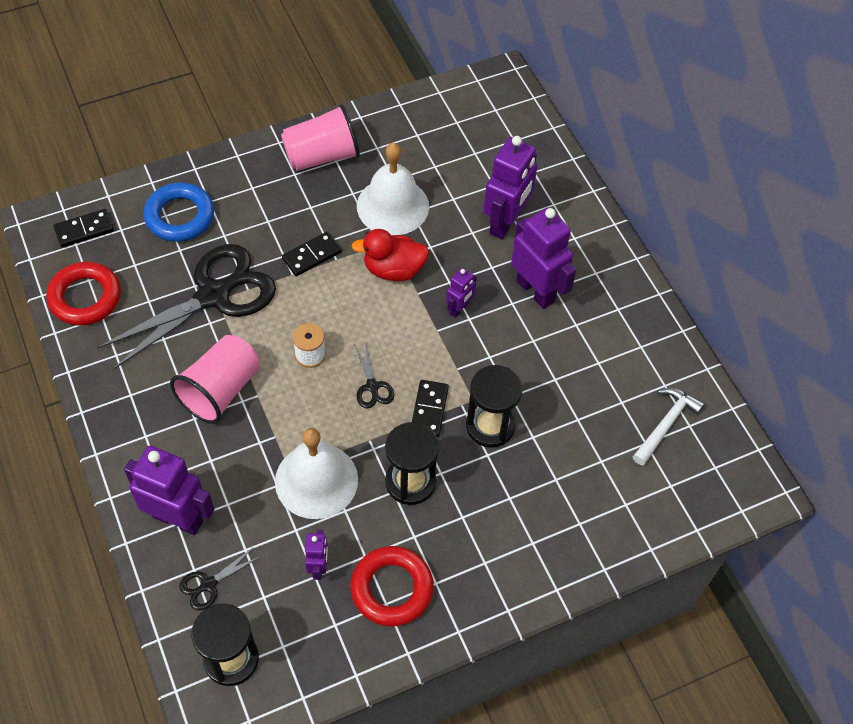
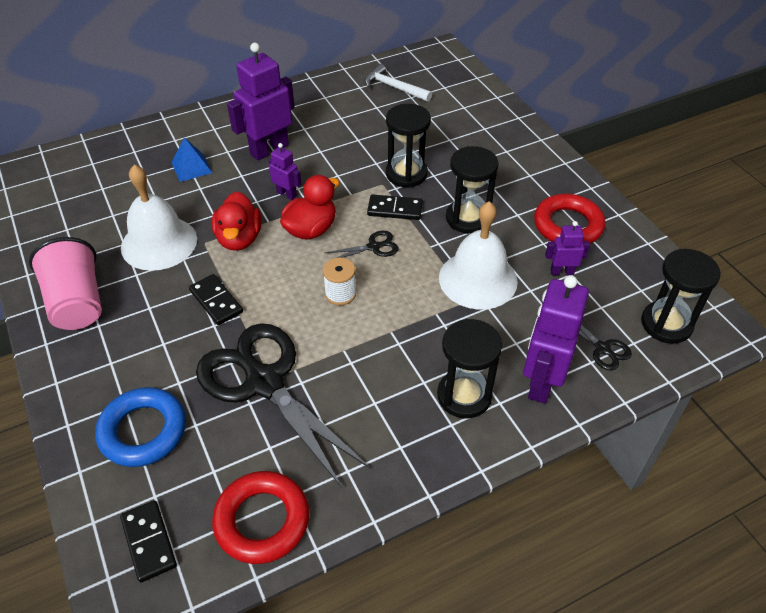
camera: 90 degrees left, 10 degrees down
(173, 449) = (464, 396): none -> black hourglass
(220, 390) = (388, 362): pink cup -> none
(402, 330) = (311, 229): none -> red duck
(506, 223) = (191, 167): purple robot -> blue pyramid

